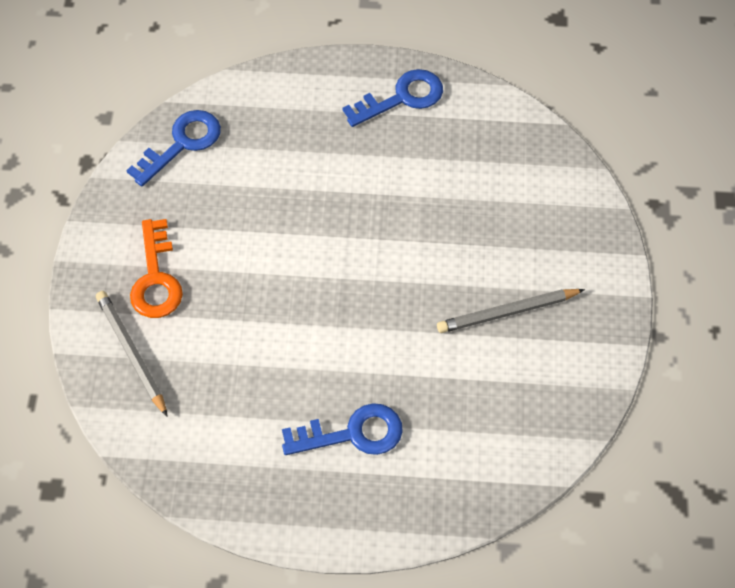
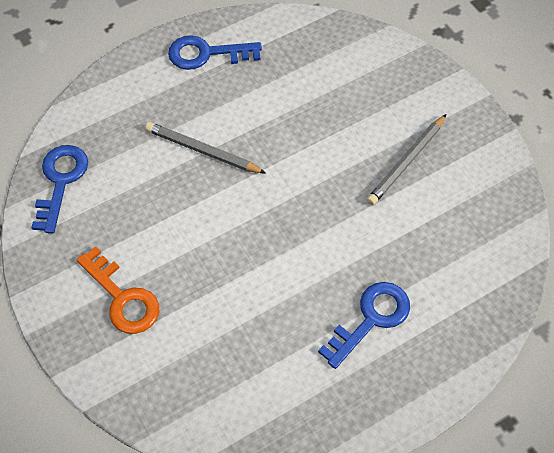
camera: 35 degrees left, 0 degrees up
(131, 353) = (149, 369): grey pencil -> grey pencil (202, 151)
(402, 98) = (206, 54): blue key -> blue key turned 120 degrees counterclockwise

